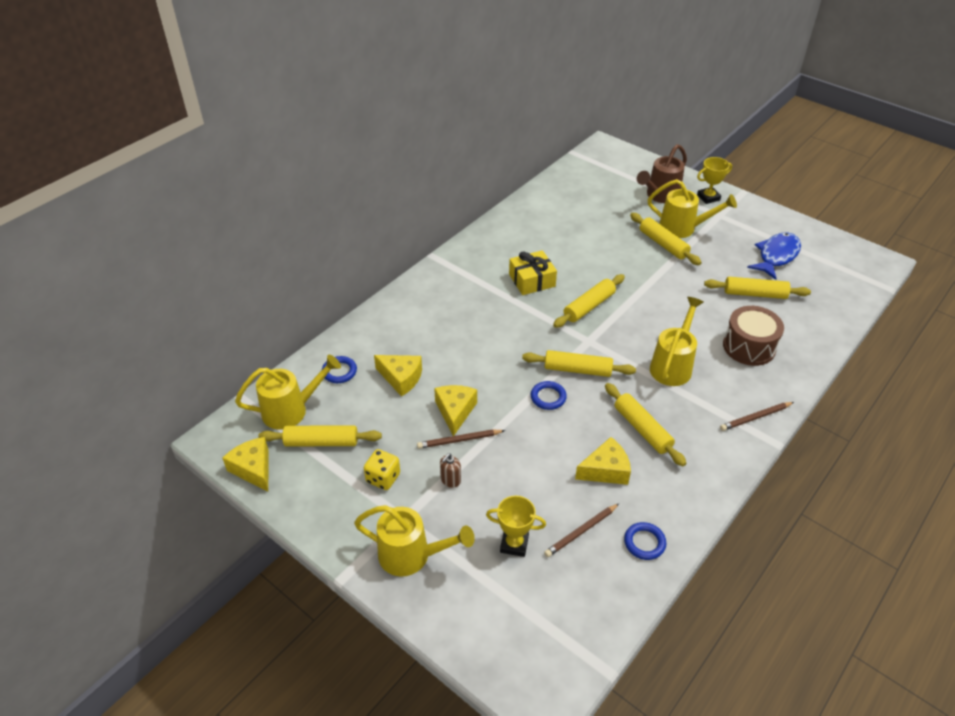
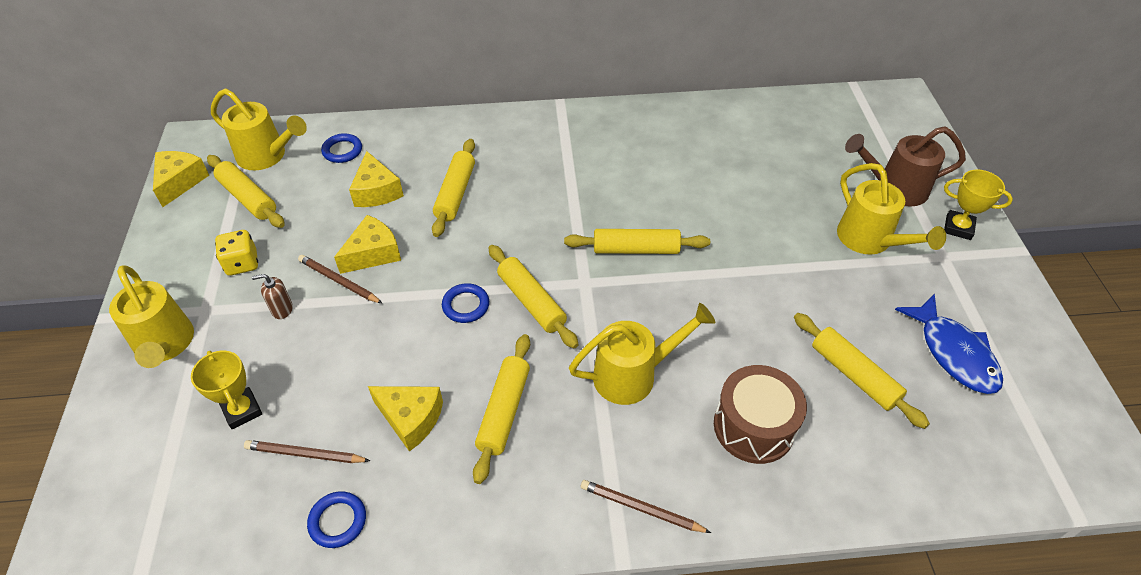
camera: 45 degrees right, 5 degrees up
(532, 280) = (617, 184): yellow gift -> none
(663, 244) = (818, 242): yellow rolling pin -> yellow rolling pin (455, 193)
(776, 256) = (954, 353): blue fish -> blue fish turned 75 degrees clockwise

